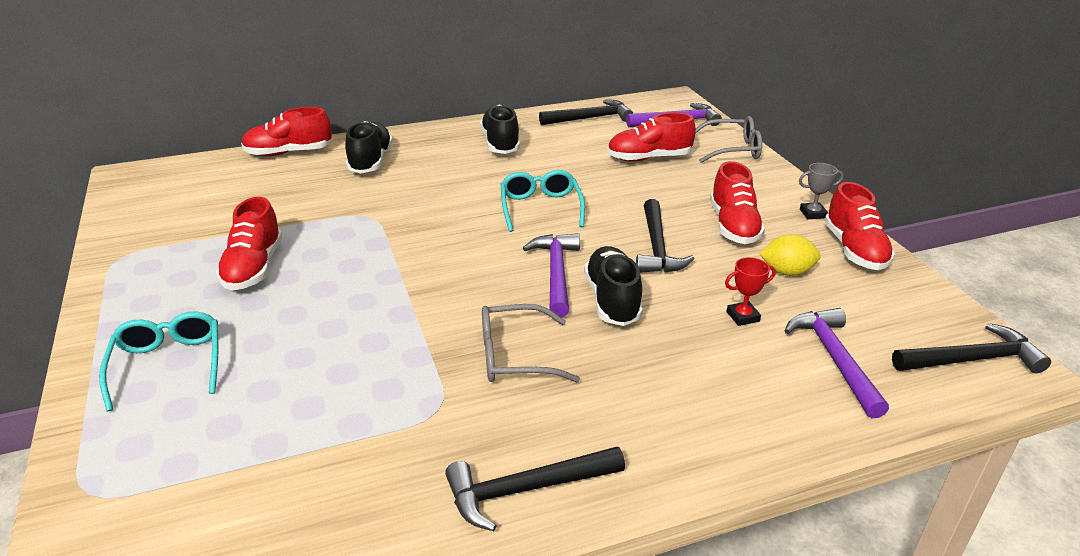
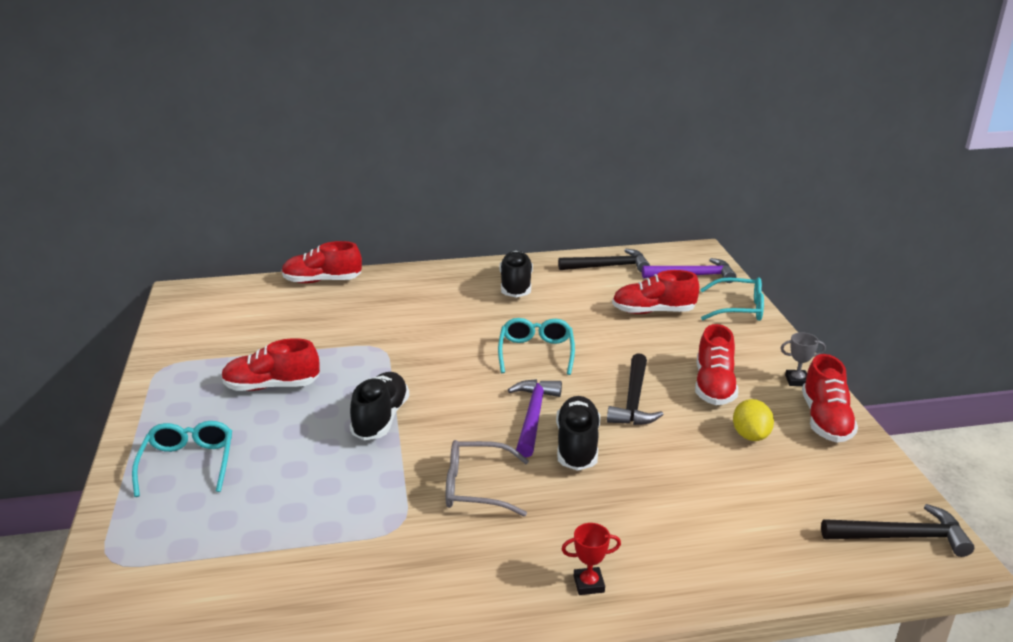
camera: 10 degrees right, 5 degrees down
(254, 268) = (272, 386): red shoe -> red shoe turned 75 degrees clockwise
(370, 161) = (393, 295): black shoe -> black shoe (380, 419)
(526, 489) = (455, 601): black hammer -> none
(732, 149) = (739, 309): grey glasses -> turquoise glasses
(743, 316) = (694, 473): red trophy -> red trophy (589, 584)
(786, 272) = (750, 435): yellow lemon -> yellow lemon turned 75 degrees clockwise
(834, 359) = (767, 522): purple hammer -> none

